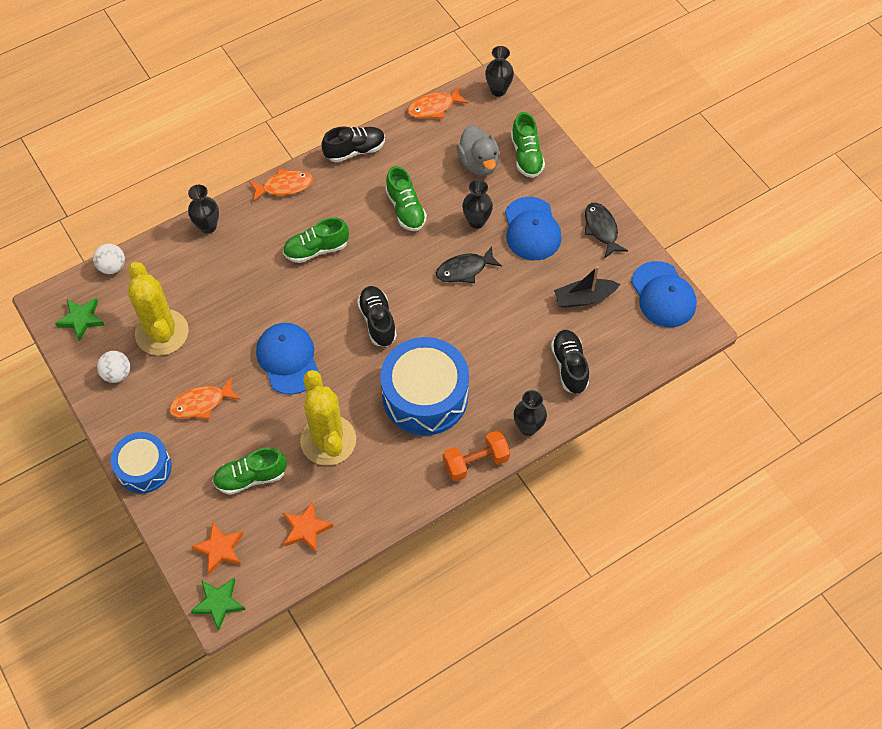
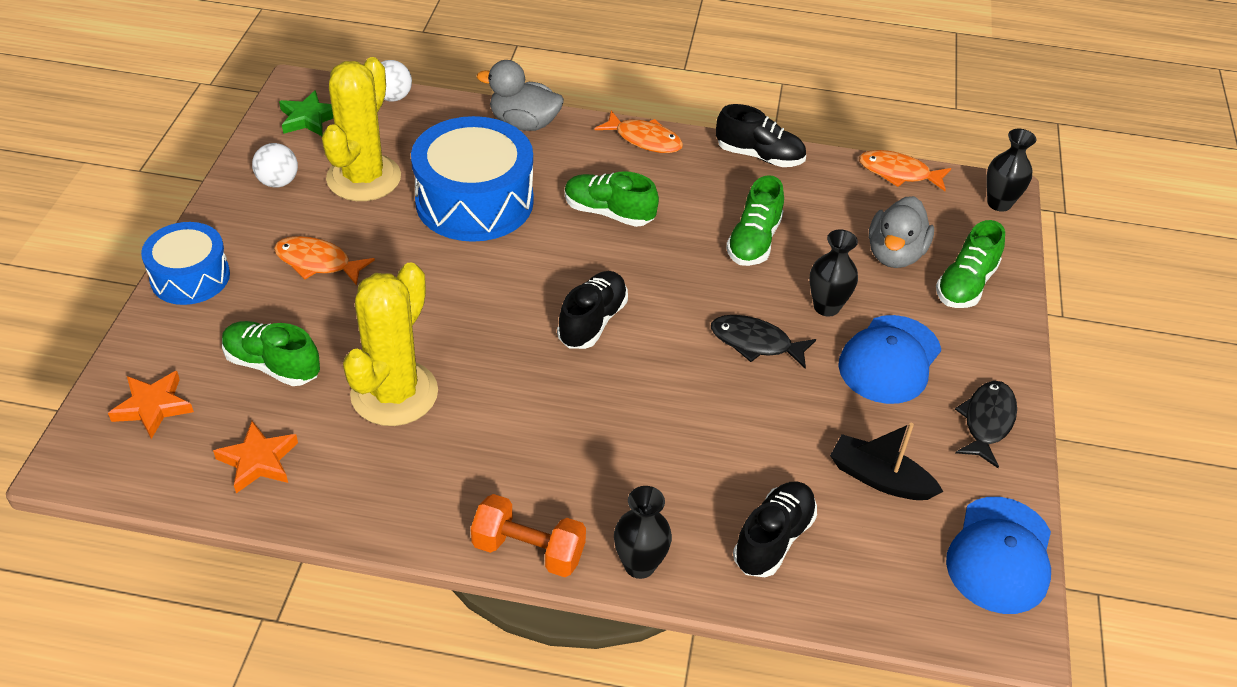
camera: 40 degrees right, 15 degrees down
(208, 226) = (524, 123): black vase -> grey duck
(218, 603) = (81, 457): green star -> none
(288, 359) = (453, 287): blue cap -> none
(425, 396) = (555, 433): blue drum -> blue drum (474, 201)

